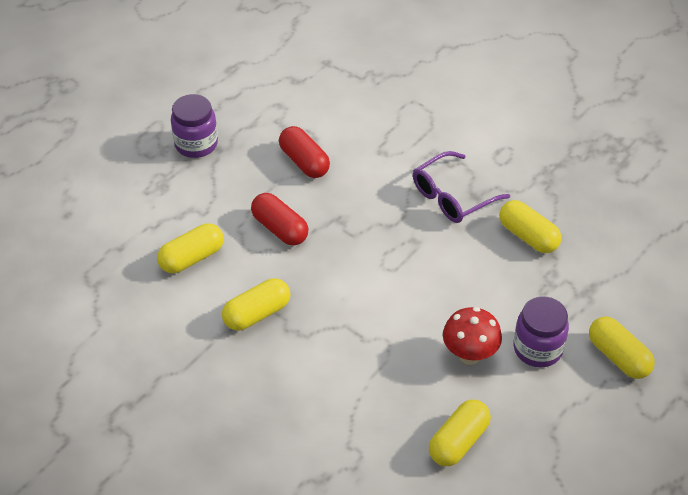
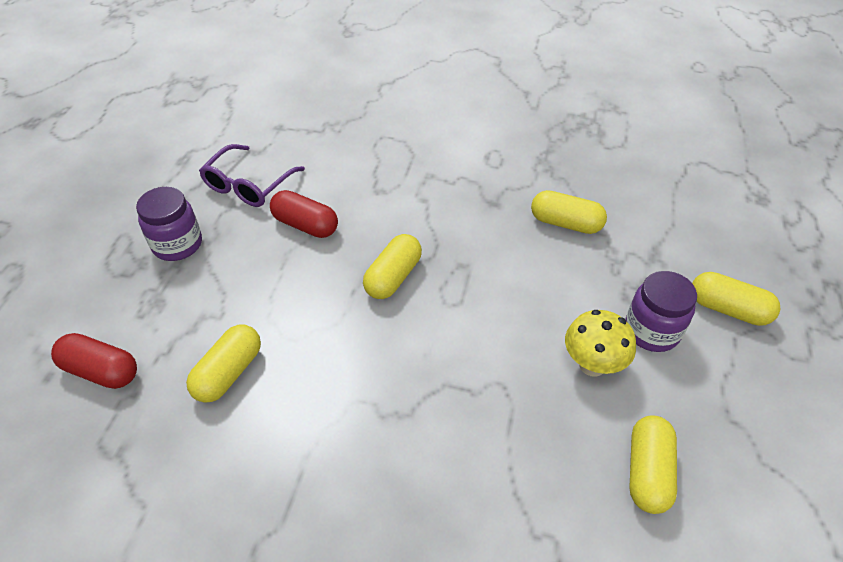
camera: 25 degrees left, 0 degrees up
(257, 314) = (338, 410): yellow capsule -> yellow capsule (393, 277)
(280, 229) = (315, 303): red capsule -> red capsule (101, 371)
(452, 196) = (472, 210): purple glasses -> purple glasses (248, 185)
(469, 355) = (592, 365): red mushroom -> yellow mushroom

